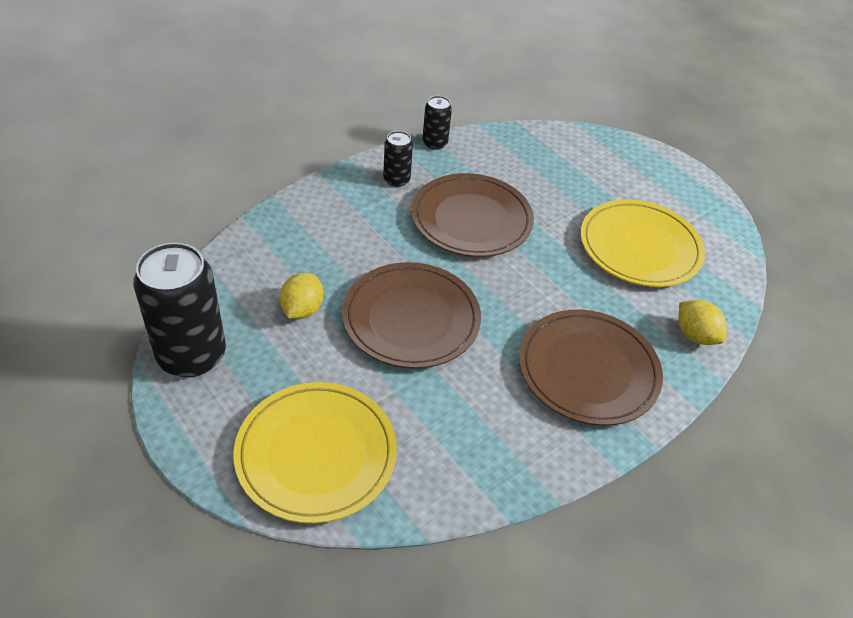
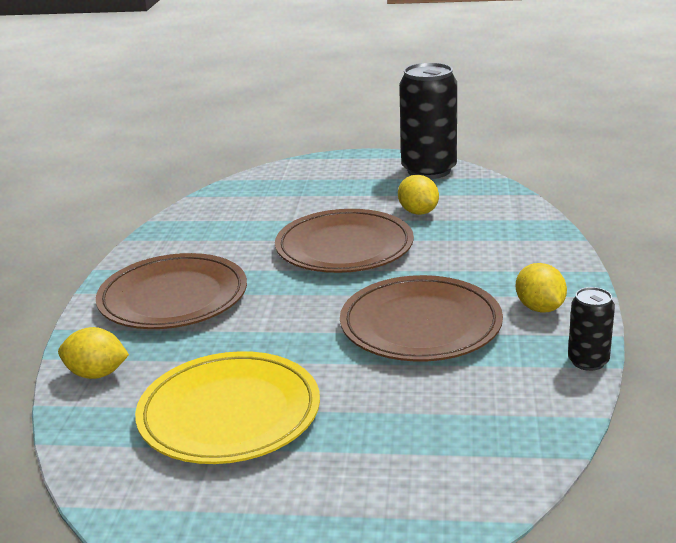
camera: 140 degrees right, 20 degrees down
(316, 454) = (291, 184): yellow plate -> none
(396, 180) = (539, 308): black can -> yellow lemon

